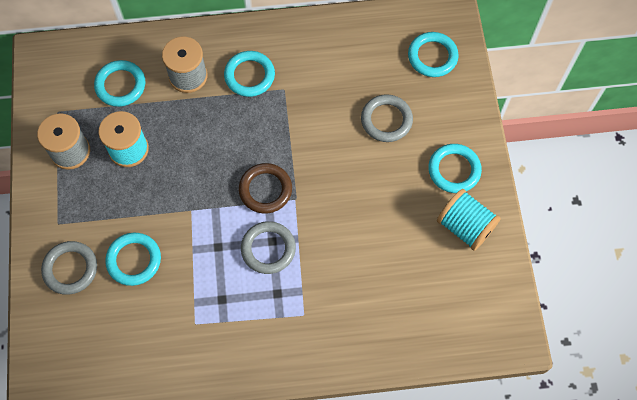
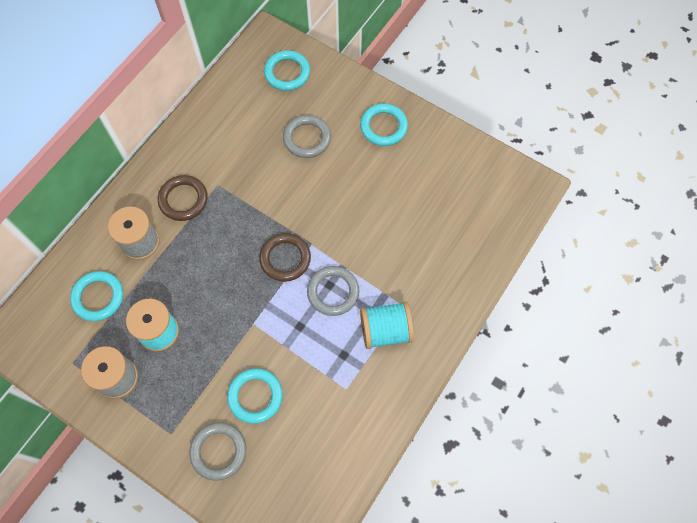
camera: 50 degrees left, 0 degrees up
(249, 76) = (183, 200): turquoise ring -> brown ring
(465, 226) = (430, 153): turquoise spool -> turquoise spool (385, 330)

